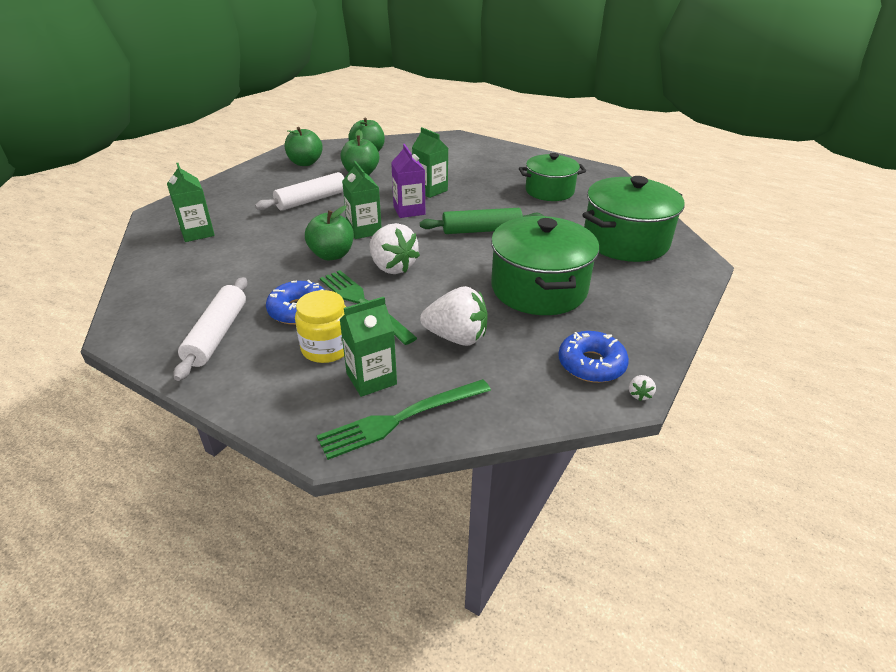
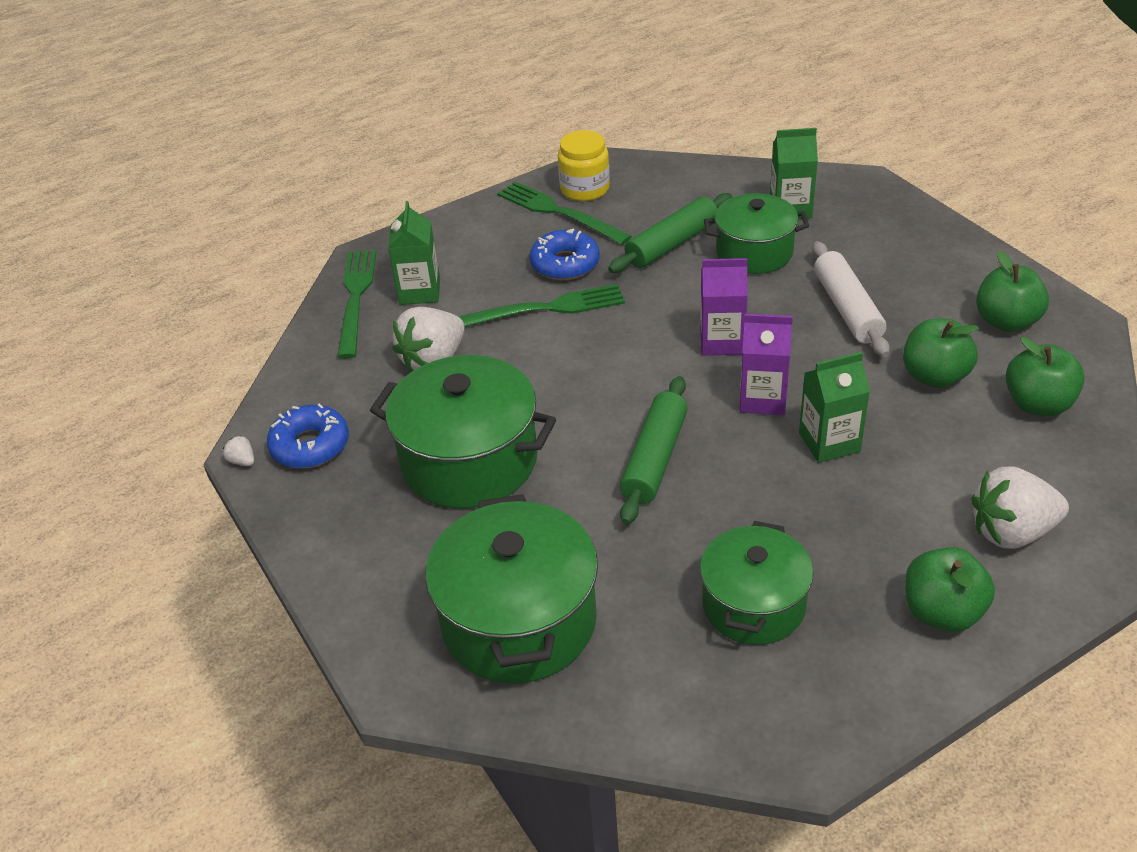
camera: 120 degrees right, 5 degrees up
(217, 334) = (559, 212): white rolling pin -> green fork
(256, 269) = (672, 244): none -> green rolling pin
(258, 236) = (754, 252): none -> green pot
(326, 348) = (486, 272): yellow jar -> yellow jar (585, 189)
(332, 255) = (670, 303): green apple -> green apple (942, 612)
(364, 230) = (722, 341): green carton -> purple carton
(392, 267) = (608, 346): white strawberry -> white strawberry (1011, 532)

